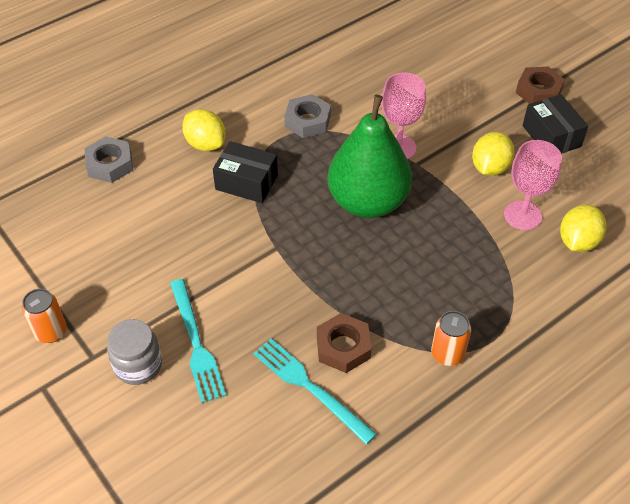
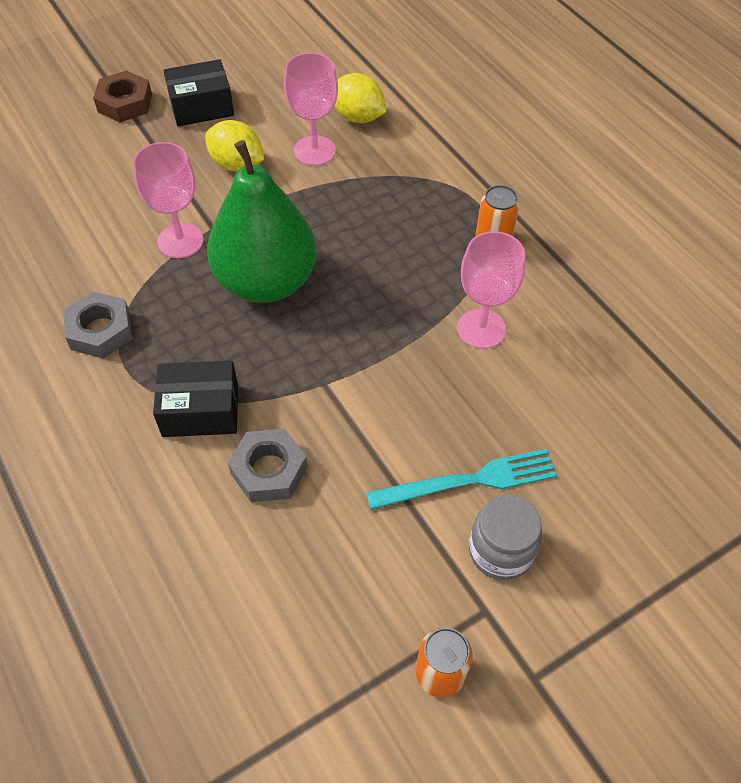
camera: 85 degrees left, 5 degrees up
(110, 164) = (113, 600): grey nut -> grey nut (269, 470)
(205, 144) = (108, 460): yellow lemon -> none
(246, 182) = (200, 410): black box -> black box turned 60 degrees clockwise
(310, 387) = (534, 365): turquoise fork -> none
(343, 347) = (481, 328): brown nut -> pink goblet

